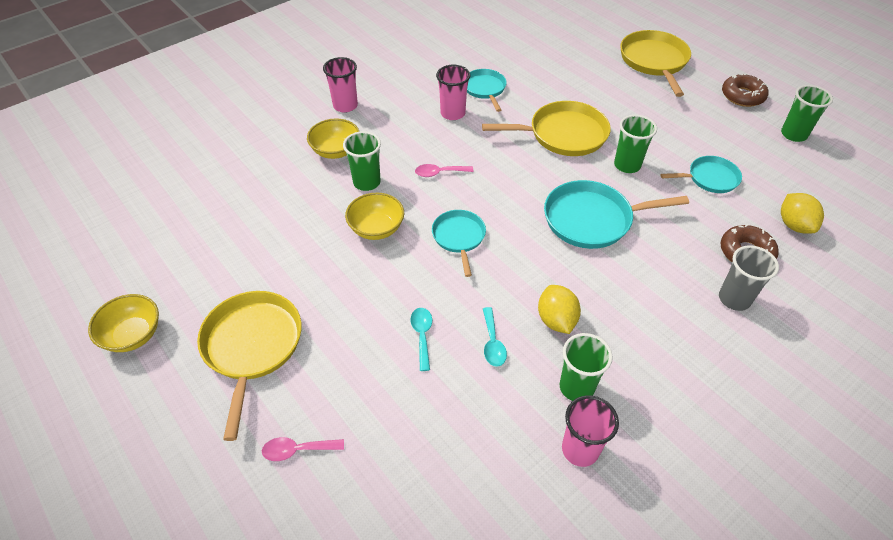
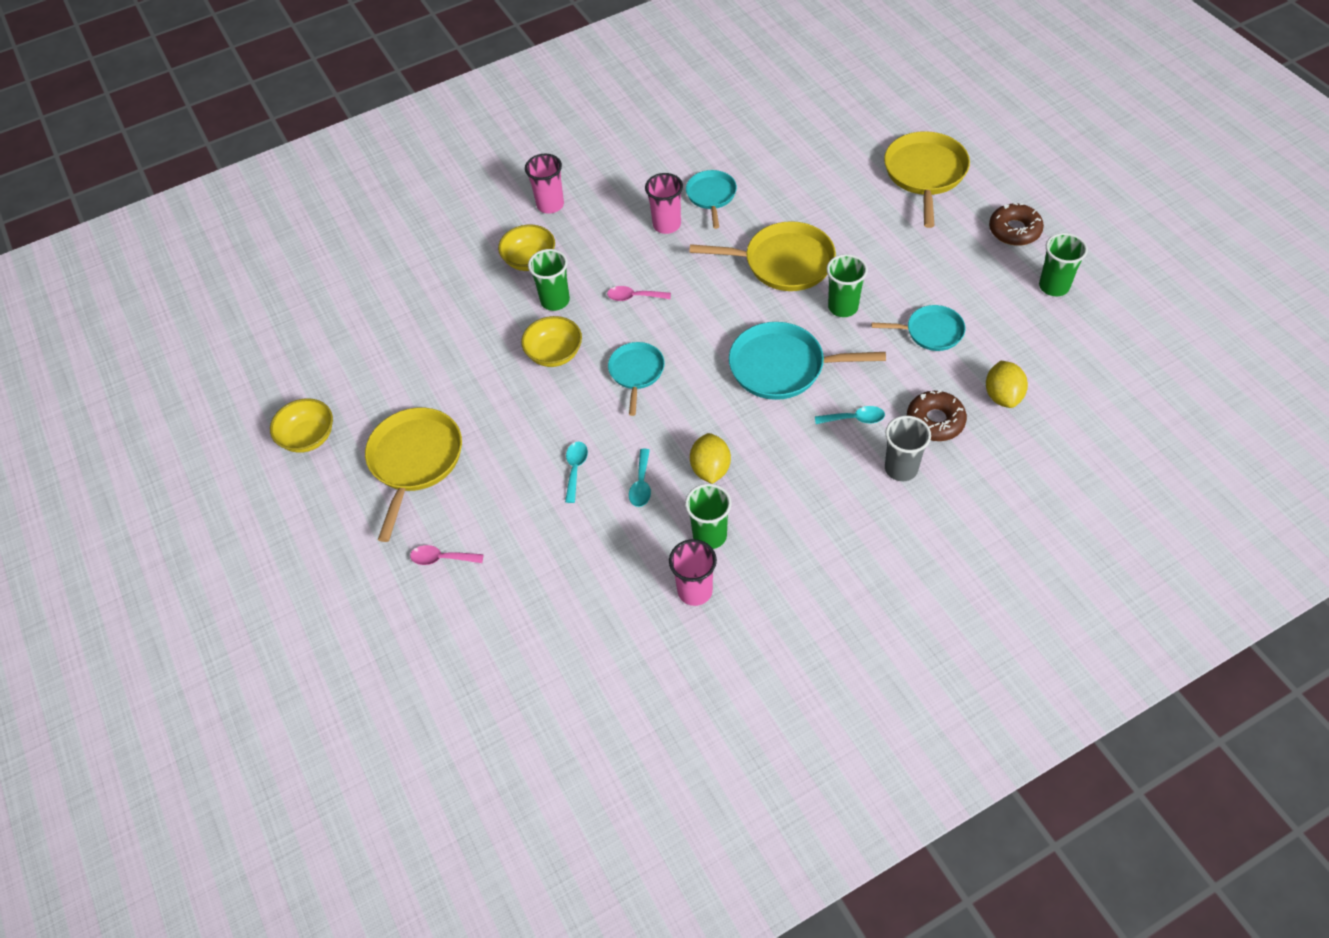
camera: 15 degrees right, 5 degrees up
(674, 258) = (855, 419): none -> turquoise spoon

